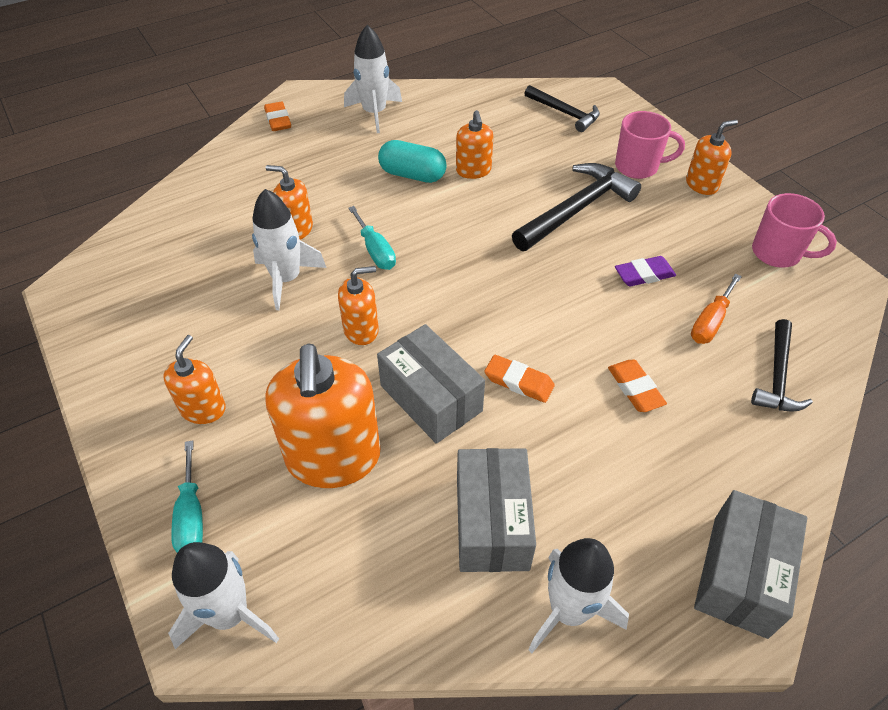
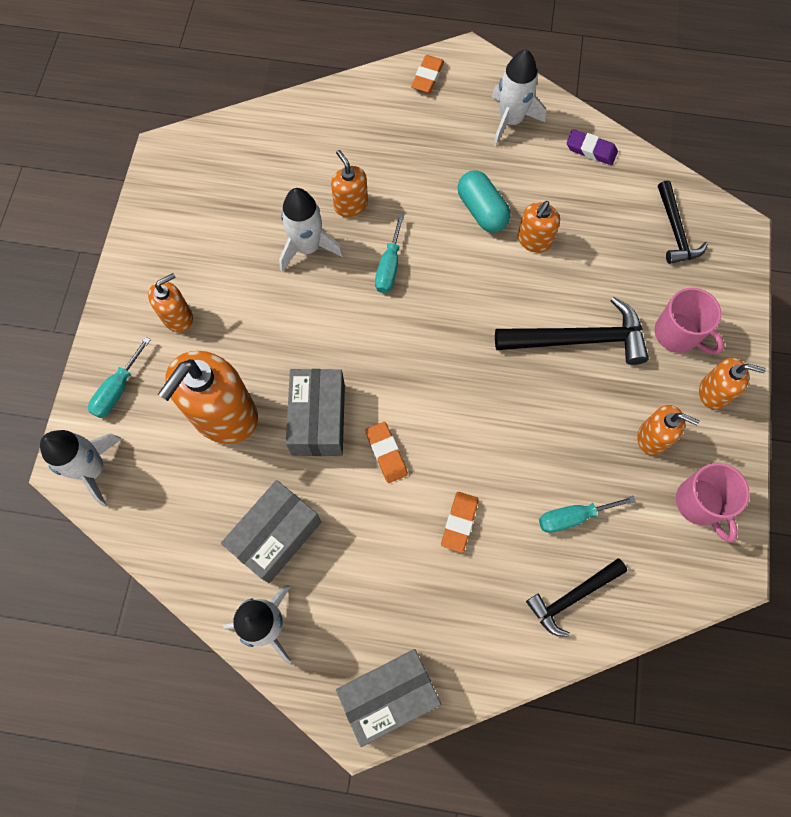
camera: 40 degrees right, 20 degrees up
(361, 330) = (321, 330): orange soap dispenser -> orange soap dispenser (652, 437)
(644, 275) = (567, 439): purple eraser -> purple eraser (591, 150)
(710, 322) = (573, 517): orange screwdriver -> turquoise screwdriver

